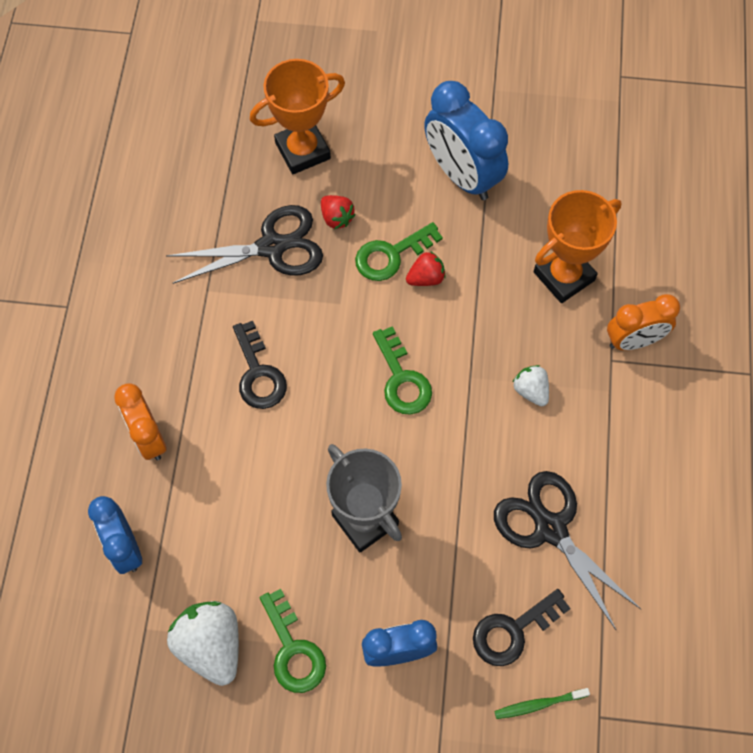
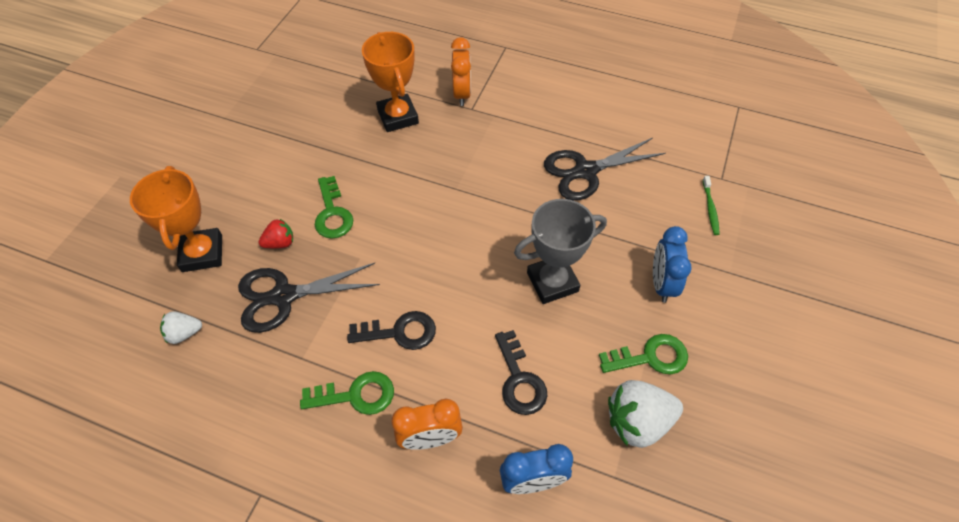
camera: 75 degrees left, 10 degrees down
(272, 247) = (283, 296): black scissors -> black scissors turned 105 degrees counterclockwise
(402, 379) = (442, 231): green key -> green key (356, 395)
(426, 278) = (363, 196): red strawberry -> none
(462, 175) = (286, 153): blue clock -> none
(513, 631) = (656, 210): black key -> black key (519, 380)
(531, 390) = (479, 156): white strawberry -> white strawberry (184, 333)

